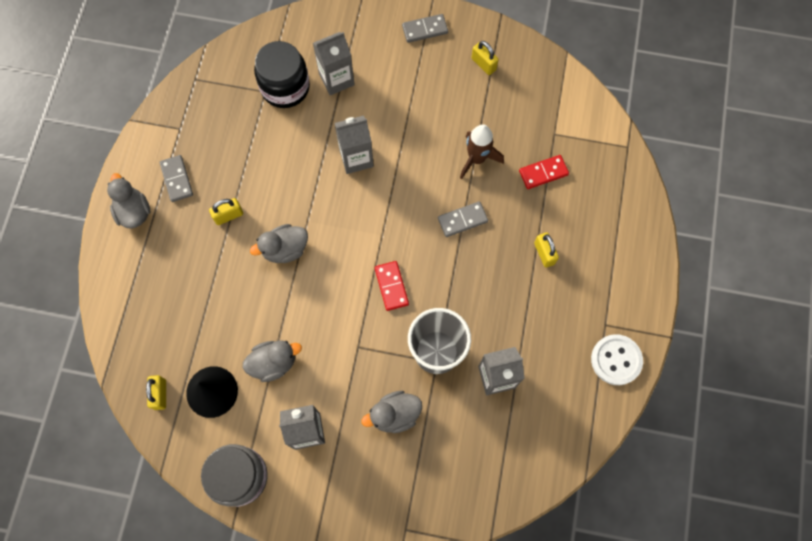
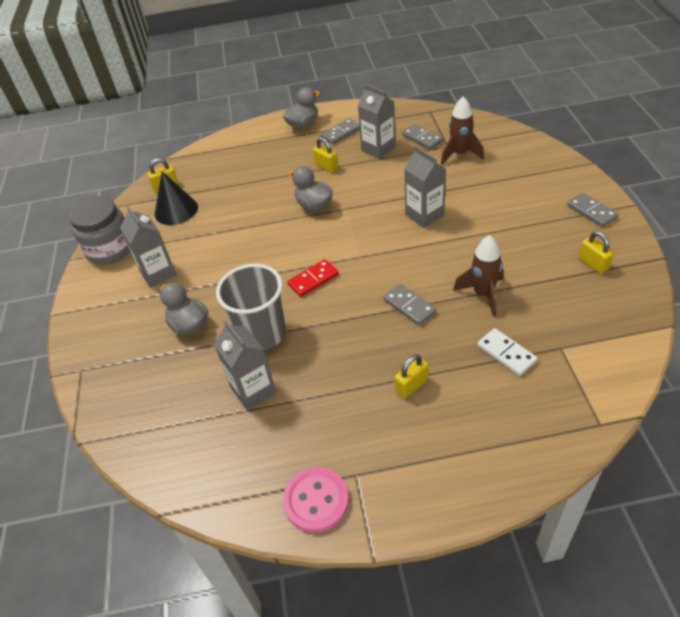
camera: 75 degrees right, 25 degrees down
(238, 107) = (422, 138): none -> grey domino
(274, 363) = (211, 234): grey duck -> none
(285, 87) = (459, 154): black jar -> brown rocket
(336, 79) = (491, 178): grey carton -> grey carton (378, 149)
(483, 64) = (593, 264): yellow padlock -> yellow padlock turned 60 degrees counterclockwise
(543, 173) = (506, 353): red domino -> white domino
(616, 360) = (316, 500): white button -> pink button

